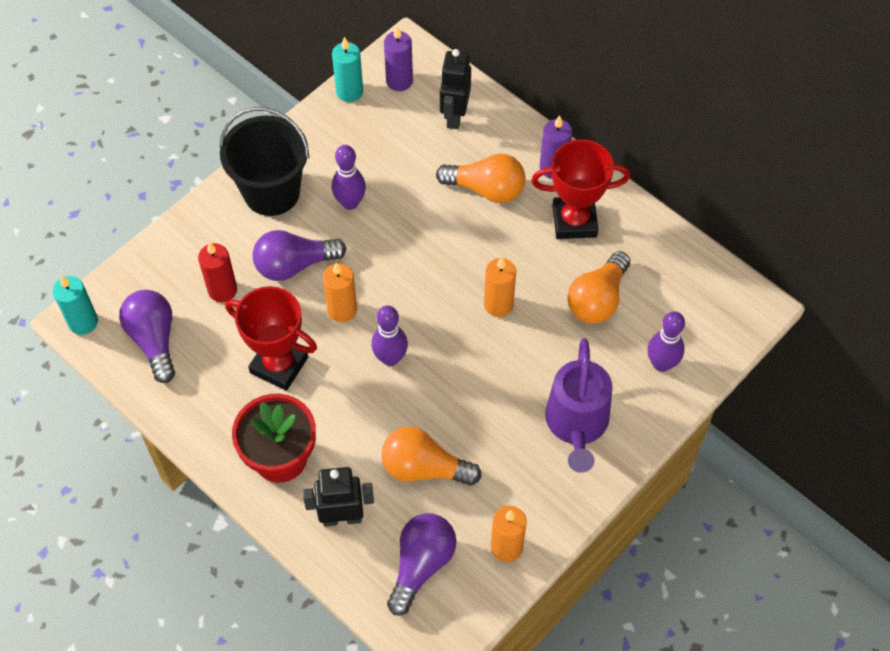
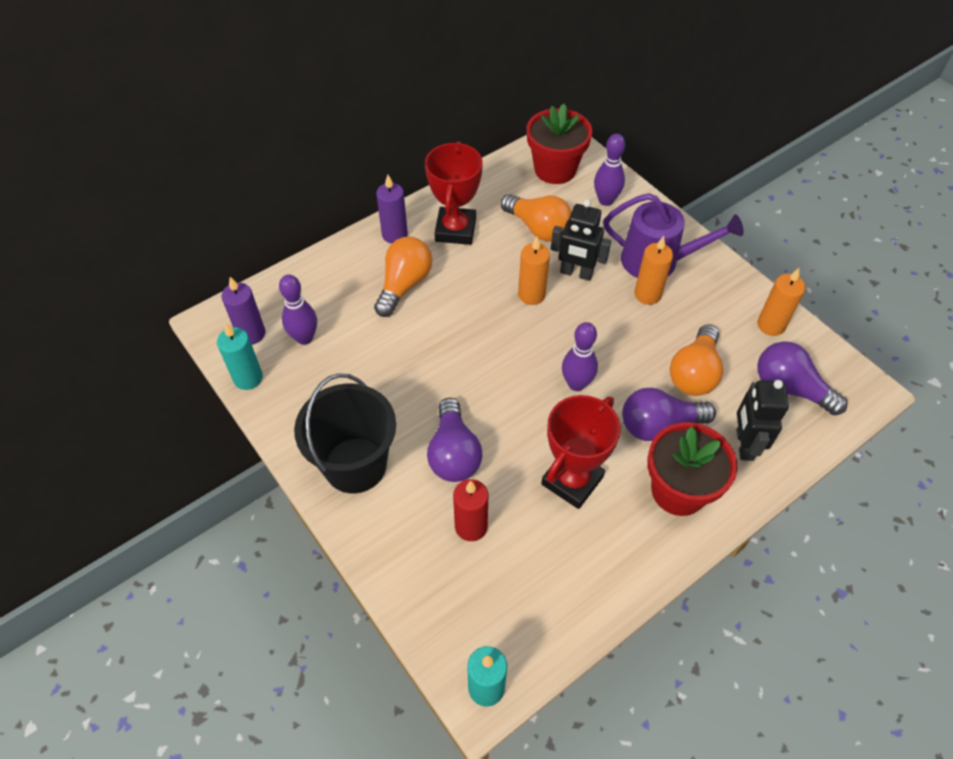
camera: 80 degrees left, 5 degrees down
(154, 340) = (523, 605): purple light bulb -> purple light bulb (658, 425)
(342, 310) = (516, 417): orange candle -> orange candle (647, 294)
(350, 202) = (389, 394): purple bowling pin -> purple bowling pin (304, 338)
(454, 116) = (311, 296): black robot -> black robot (576, 273)
(699, 305) = (555, 169): none -> red flower pot

